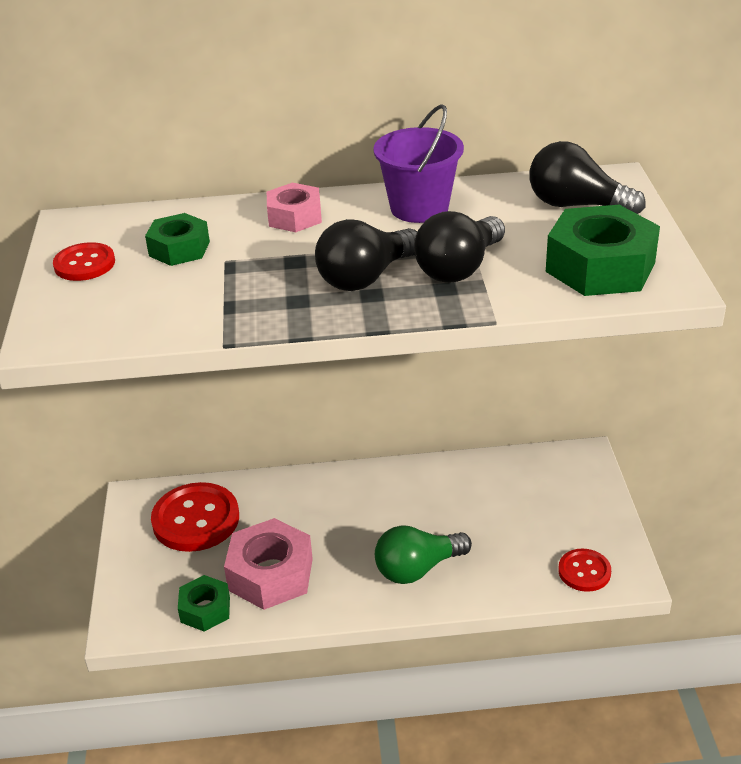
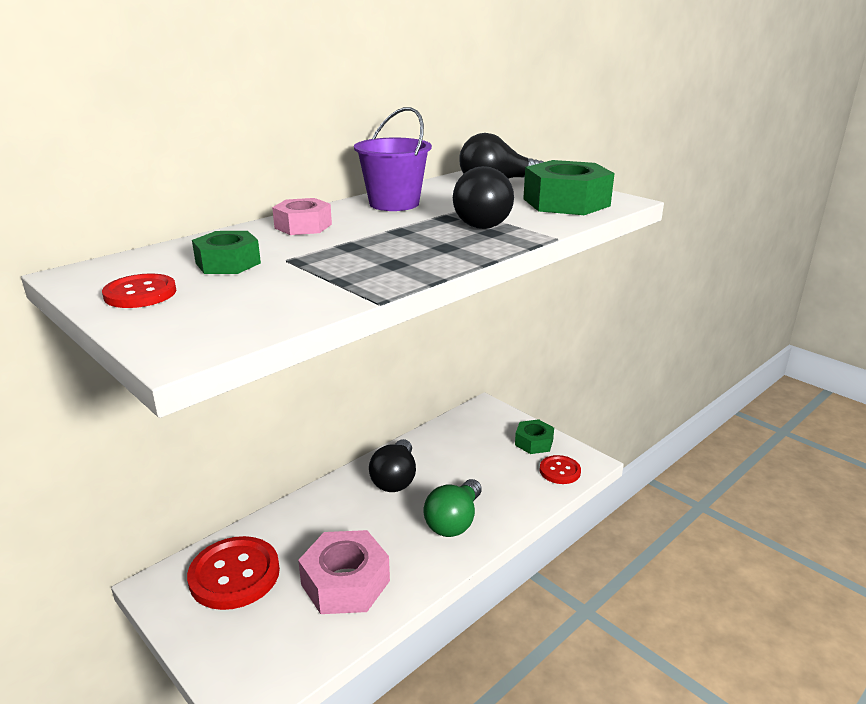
camera: 40 degrees left, 10 degrees down
(205, 609) = (315, 640): green nut -> green nut (534, 442)
(366, 277) = (423, 241): black light bulb -> black light bulb (395, 479)

